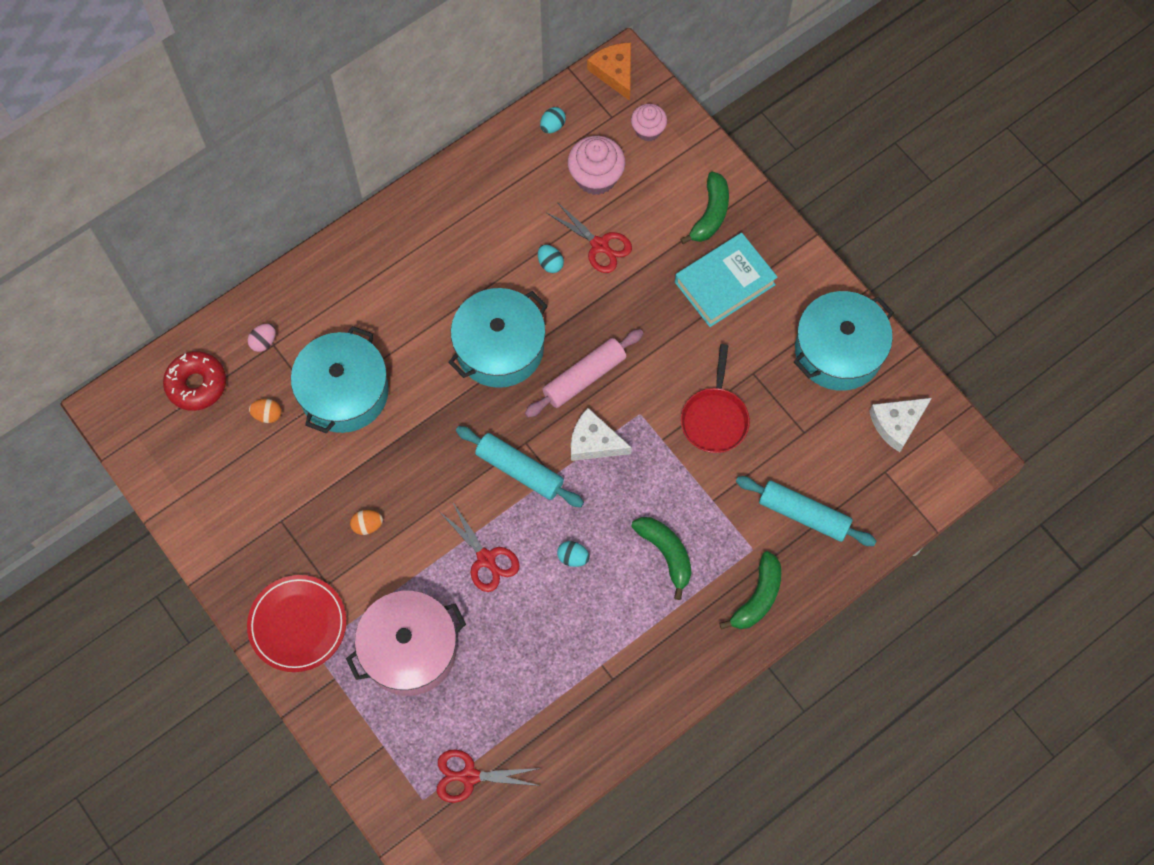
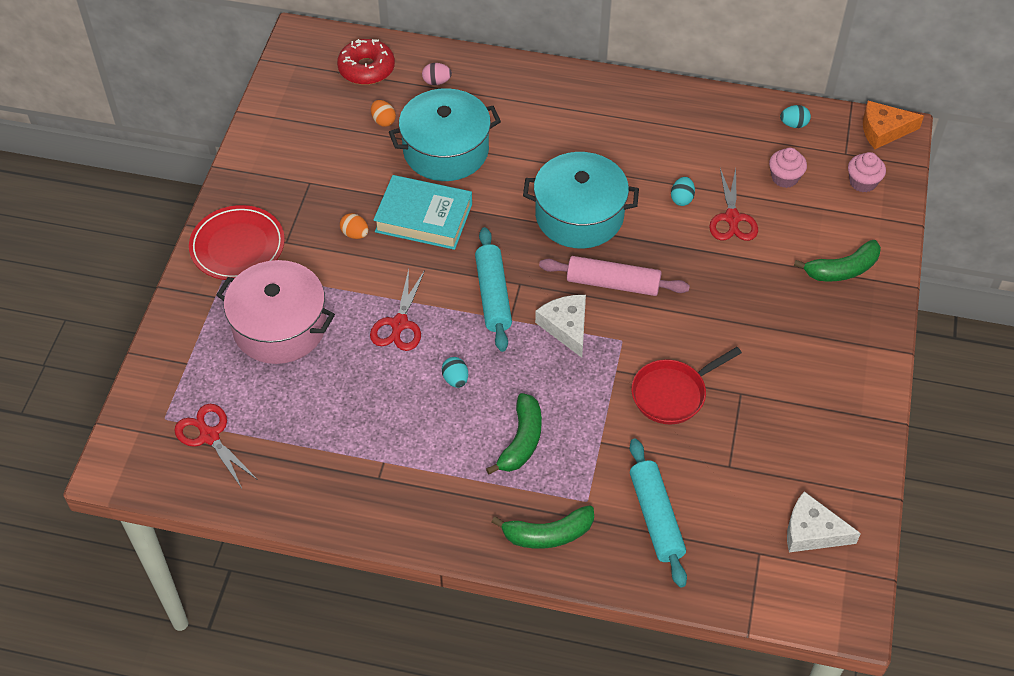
camera: 50 degrees right, 15 degrees down
(596, 177) = (784, 178): pink cupcake -> pink cupcake, size x0.64
(614, 72) = (883, 130): orange cheese -> orange cheese turned 120 degrees counterclockwise
(724, 283) = (795, 320): turquoise book -> turquoise book (424, 217)
(838, 351) = (828, 441): turquoise pot -> none

